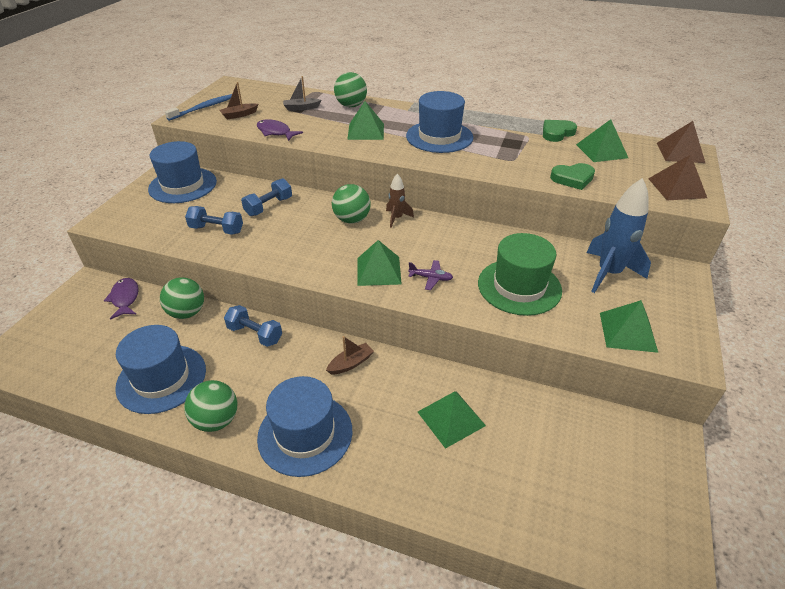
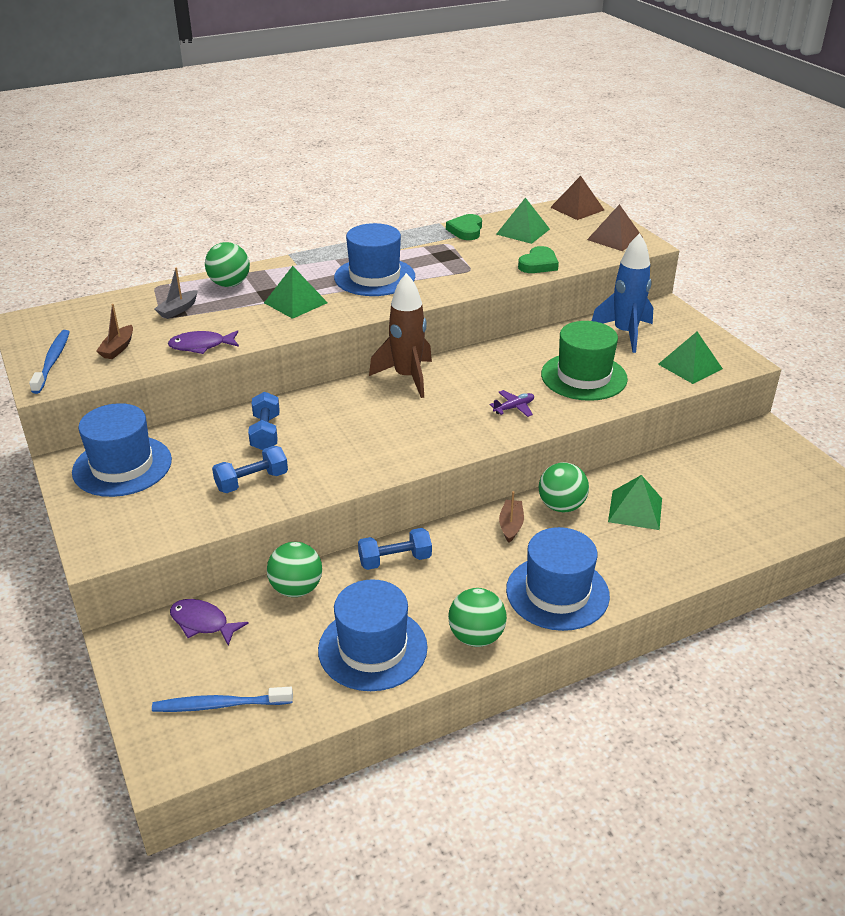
camera: 45 degrees left, 5 degrees down
(61, 348) = (219, 705): none -> blue toothbrush
(352, 220) = (369, 400): green ball -> green ball (561, 506)
(378, 270) = (465, 426): green pyramid -> none
(397, 218) = (407, 377): brown rocket -> brown rocket, size x1.89

